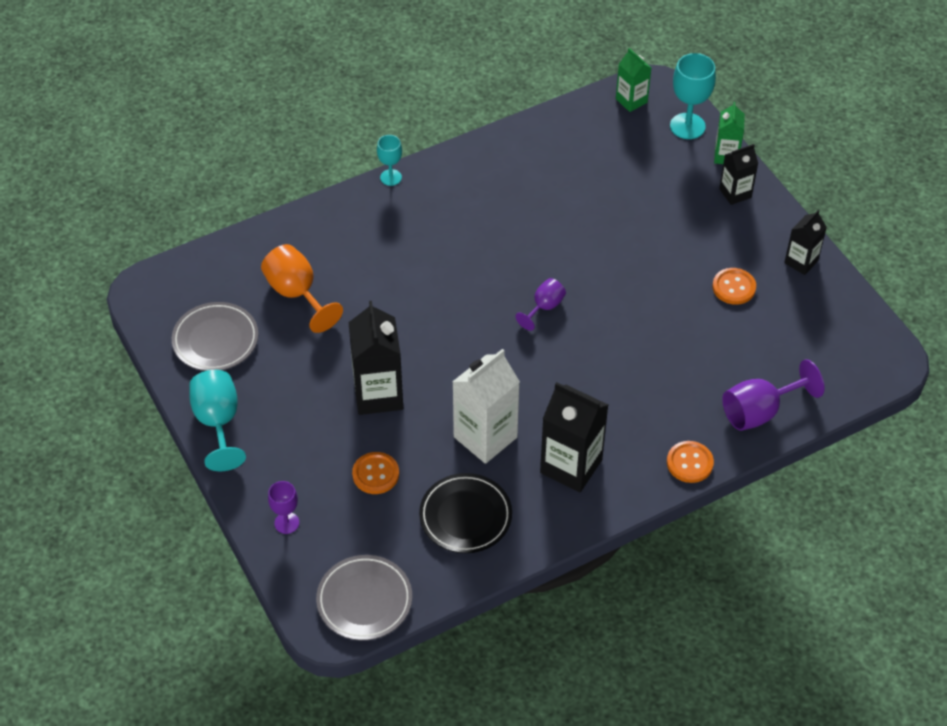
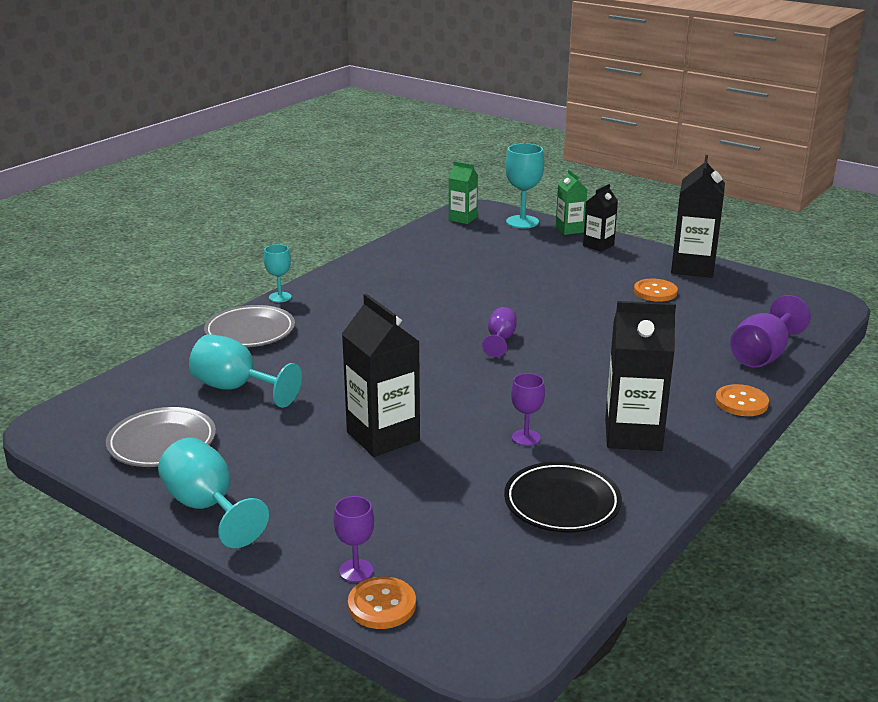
camera: 25 degrees left, 25 degrees down
(297, 294) = (236, 388): orange goblet -> turquoise goblet
(364, 600) = (510, 613): grey plate -> grey plate (250, 331)
(375, 474) = (431, 498): orange button -> orange button (382, 605)
(485, 437) = (526, 438): white carton -> purple goblet
(801, 262) = (692, 267): black carton -> black carton, size x1.71

